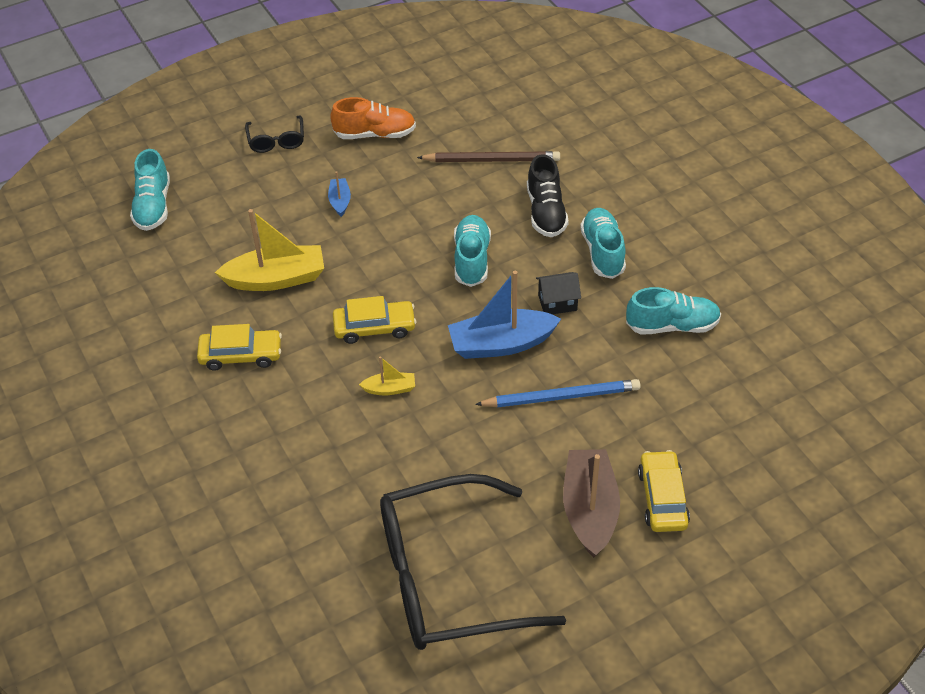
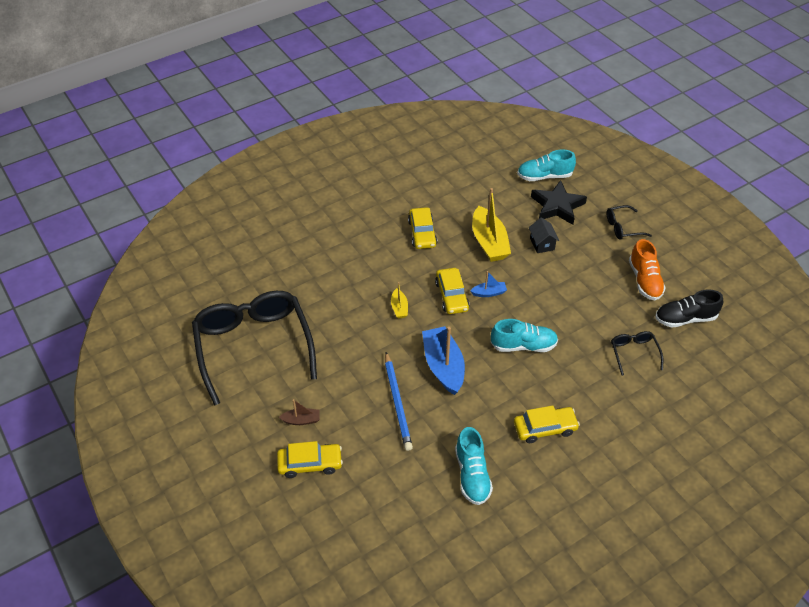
camera: 85 degrees right, 0 degrees up
(219, 199) = (557, 206): none -> black star
(340, 201) = (568, 267): blue boat -> blue boat (489, 293)
(492, 160) = (634, 353): brown pencil -> black glasses
(546, 212) = (582, 390): black shoe -> black shoe (685, 318)
(557, 302) = (487, 399): black house -> black house (542, 244)
(590, 510) = (301, 420): brown boat -> brown boat, size x0.49
(602, 252) = (545, 428): turquoise shoe -> yellow car

